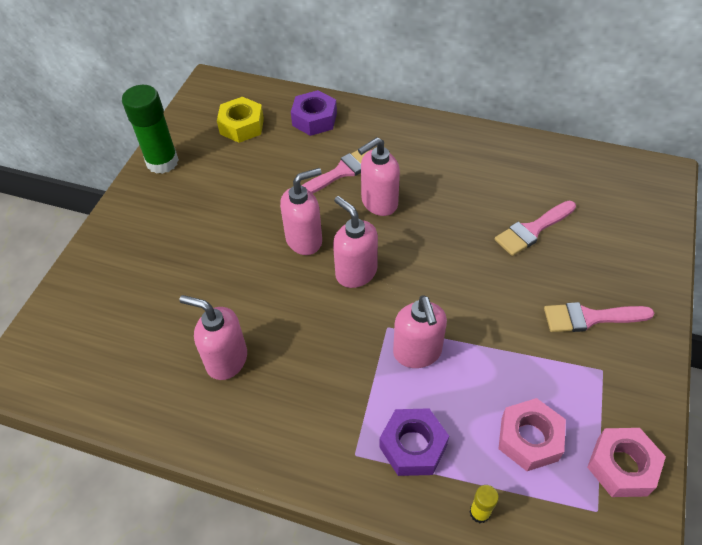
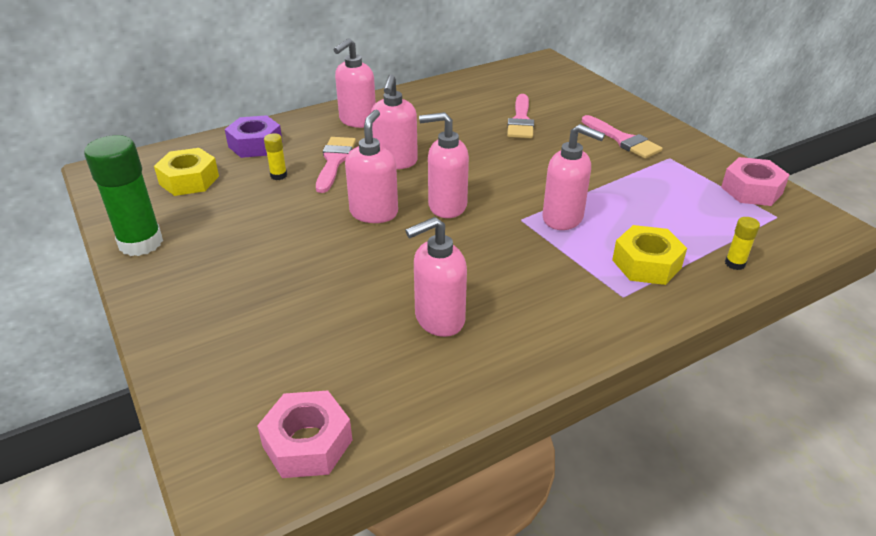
camera: 50 degrees left, 15 degrees down
(293, 160) = (278, 175): none -> yellow glue stick
(407, 141) = (357, 121): none -> pink soap dispenser
(413, 446) = (646, 264): purple nut -> yellow nut
(529, 439) = (694, 212): pink nut -> pink nut (307, 443)
(590, 318) = (623, 140): pink brush -> pink brush turned 75 degrees counterclockwise

